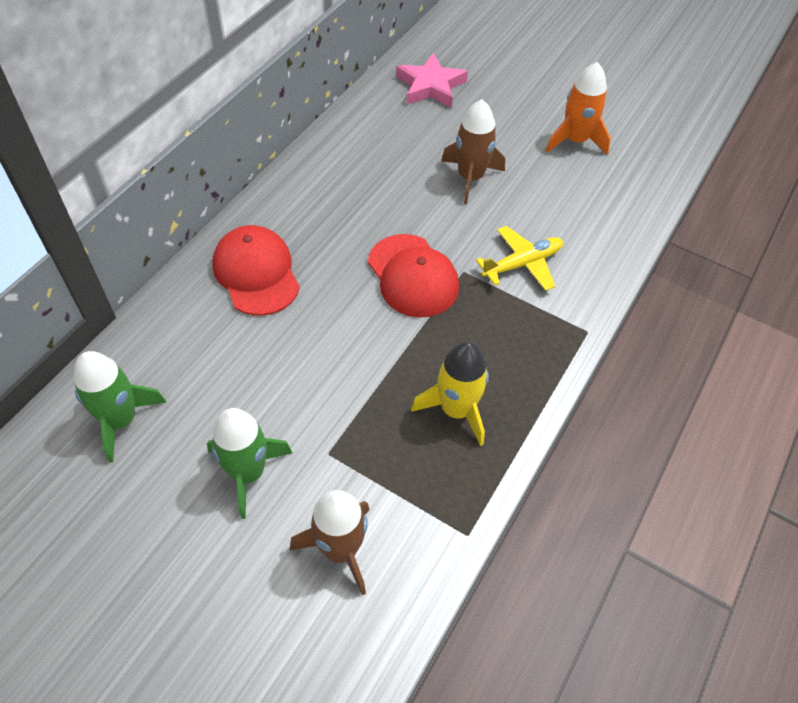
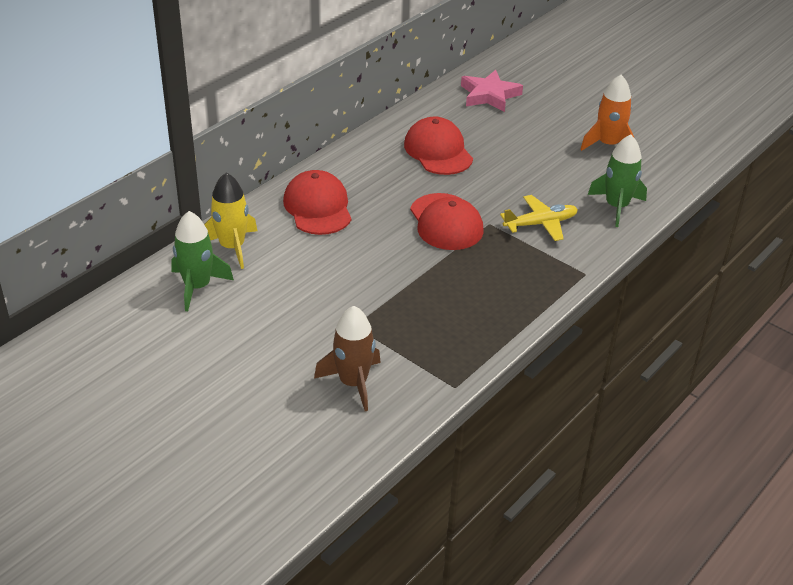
camera: 10 degrees right, 15 degrees down
(248, 473) = (290, 329): green rocket -> green rocket (616, 207)
(386, 172) = (438, 151): none -> red cap
(456, 410) = (463, 311): yellow rocket -> yellow rocket (232, 247)
(470, 178) = (510, 162): brown rocket -> none

